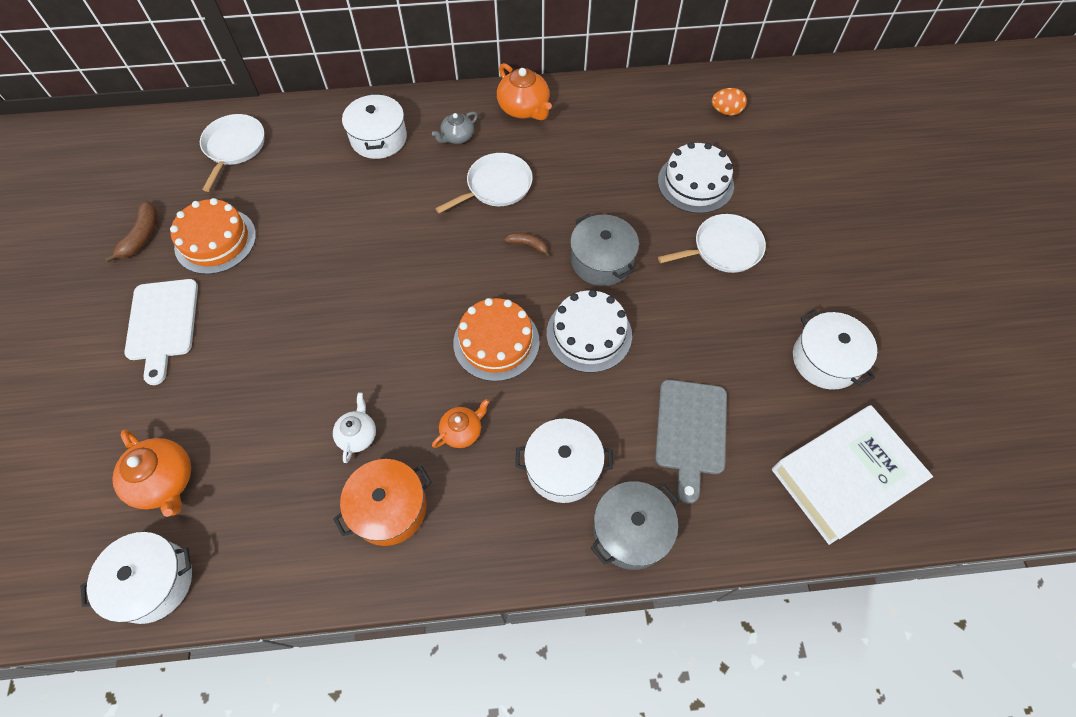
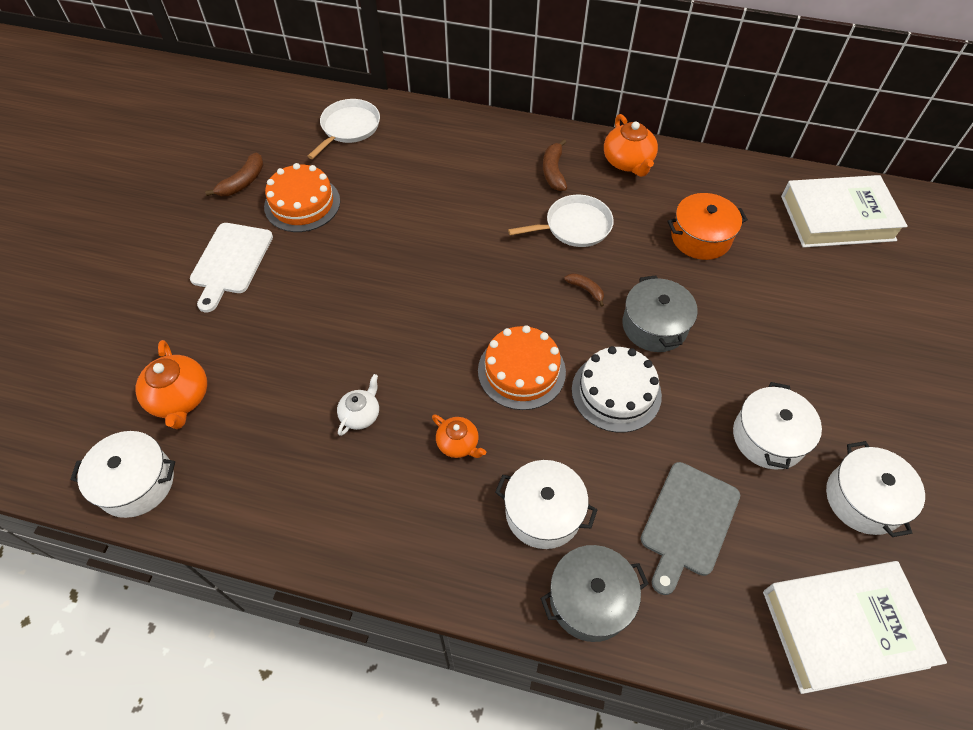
camera: 20 degrees right, 5 degrees down
(379, 138) = (480, 153): white pot -> white pot (768, 437)
(389, 508) = (364, 491): orange pot -> orange pot (700, 237)
(457, 137) = (553, 171): grey teapot -> brown banana
(462, 431) = (458, 444): orange teapot -> orange teapot turned 60 degrees clockwise
(695, 183) = (779, 279): white cake -> none
(723, 249) = (787, 352): white pan -> none
(726, 111) = (837, 218): orange egg -> white book

